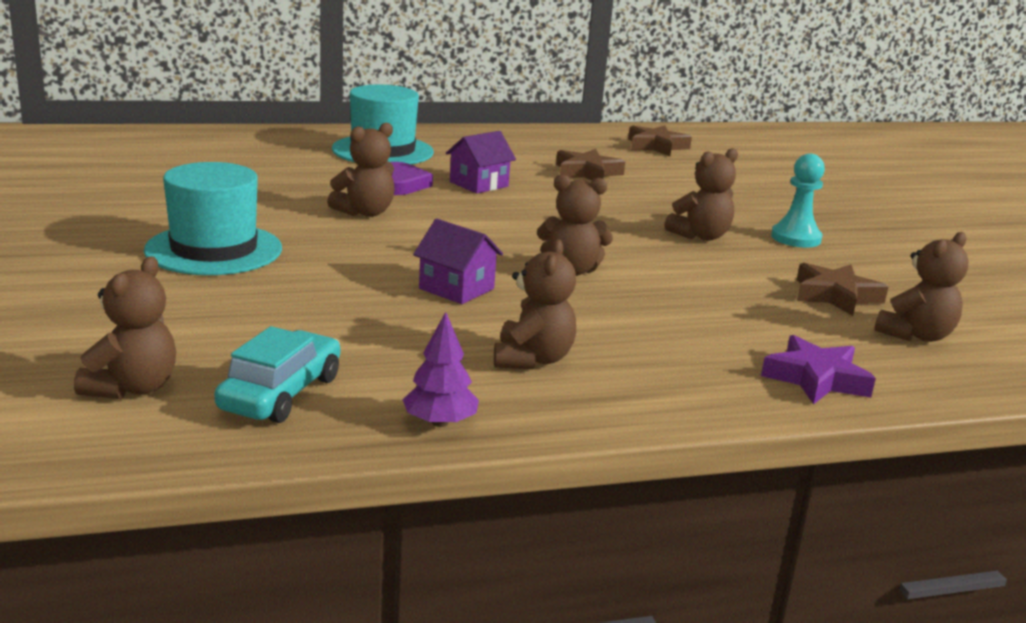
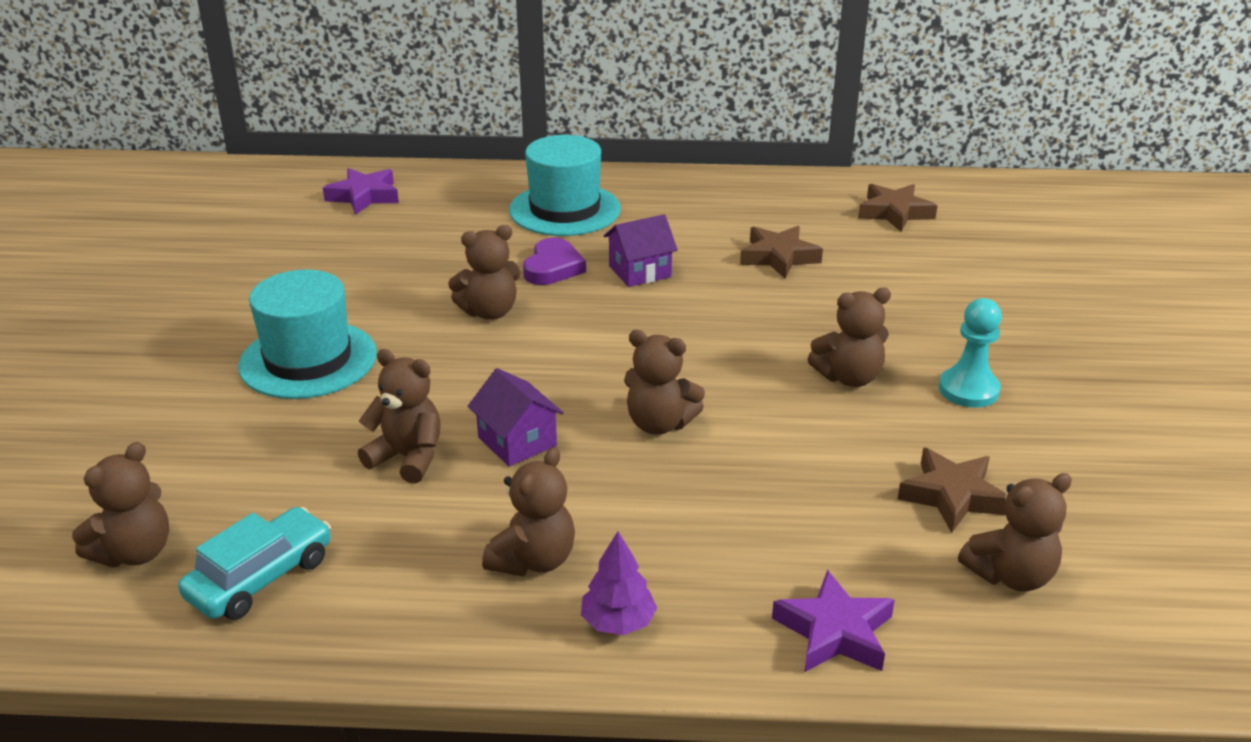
camera: 20 degrees right, 10 degrees up
(186, 147) = (364, 196): none -> purple star
(363, 305) = (407, 458): none -> brown teddy bear
(440, 422) = (386, 641): purple tree -> purple tree (618, 622)

